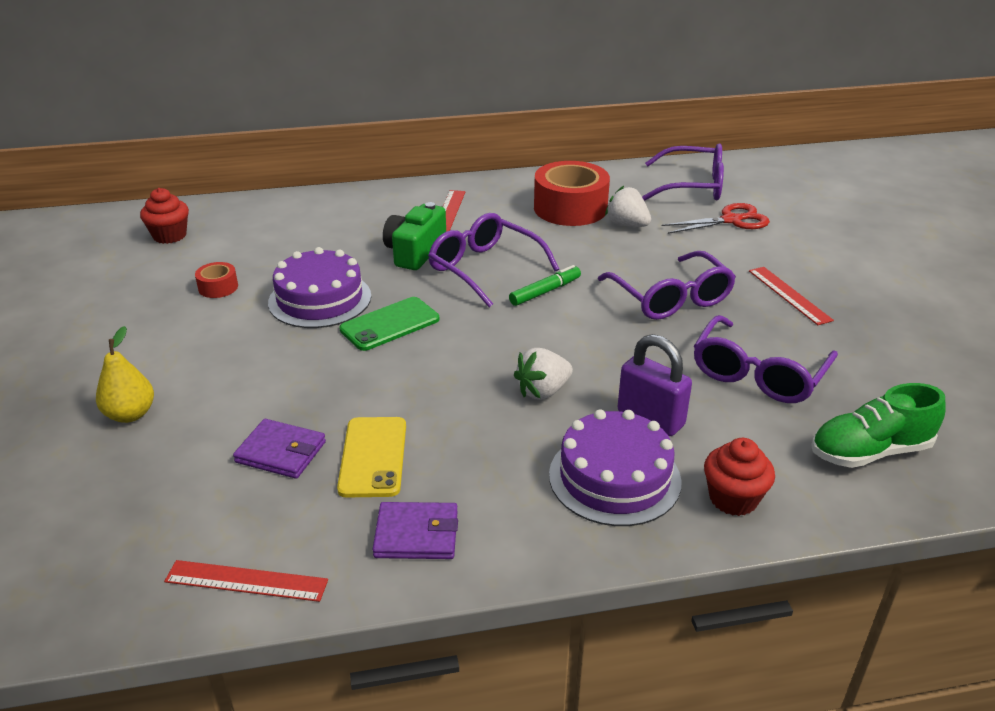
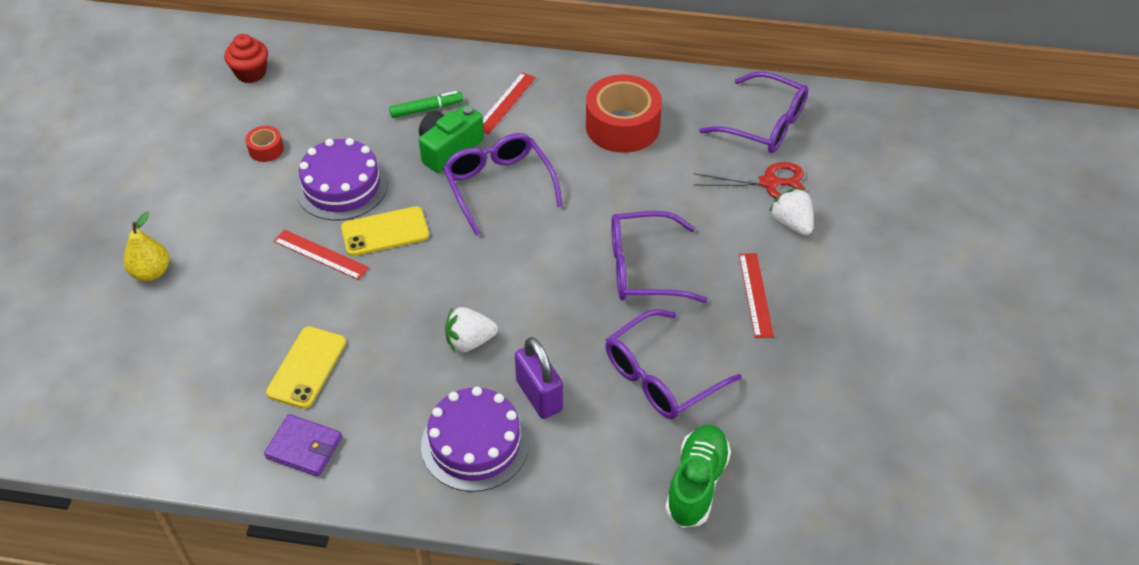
camera: 20 degrees right, 15 degrees up
(246, 581) = (174, 449): red ruler -> red ruler (320, 254)
(281, 452) = (243, 342): purple wallet -> none
(390, 324) = (385, 232): green phone -> yellow phone
(545, 292) = (536, 229): green marker -> green marker (426, 109)
(627, 225) = (663, 163): white strawberry -> white strawberry (791, 224)
(671, 298) = (643, 268): purple glasses -> purple glasses turned 90 degrees clockwise
(733, 498) = (553, 492): red cupcake -> none
(870, 451) = (696, 484): green shoe -> green shoe turned 105 degrees clockwise

